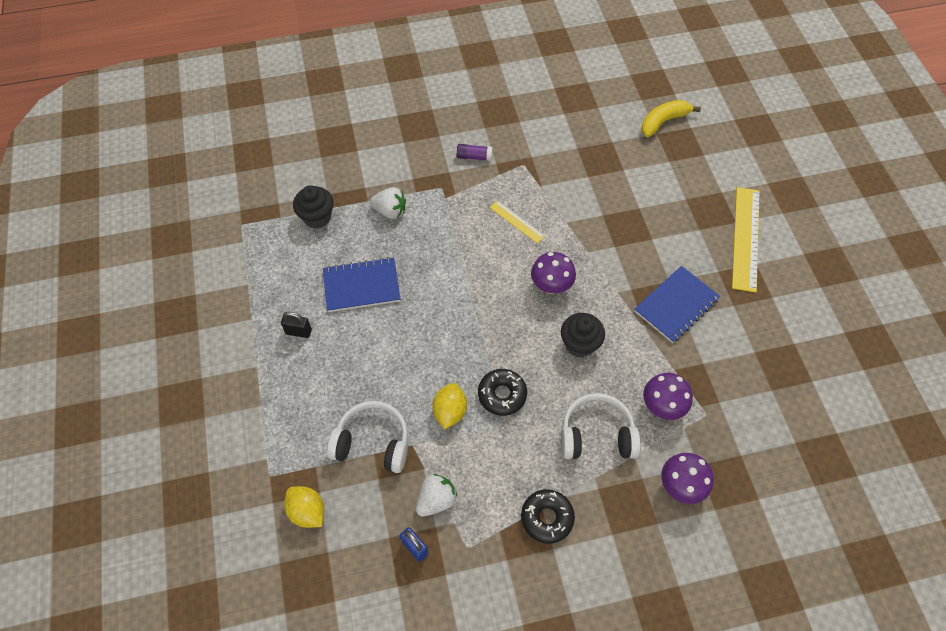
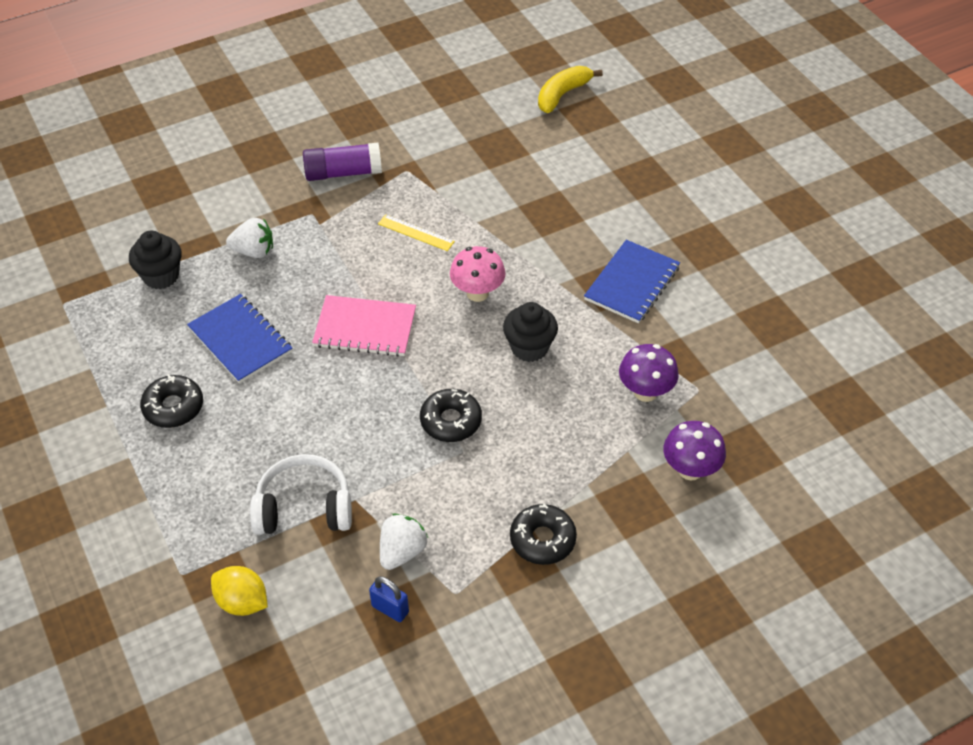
camera: 15 degrees left, 10 degrees down
(298, 332) = (173, 407): black padlock -> black donut
(361, 286) = (240, 340): blue notebook -> blue notebook turned 75 degrees clockwise
(450, 411) = (391, 453): yellow lemon -> none
(457, 297) = (365, 328): none -> pink notebook
(474, 157) = (343, 173): purple glue stick -> purple glue stick, size x1.71
(551, 286) = (477, 293): purple mushroom -> pink mushroom
(596, 435) = (577, 438): white headphones -> none
(745, 238) = (692, 198): yellow ruler -> none

